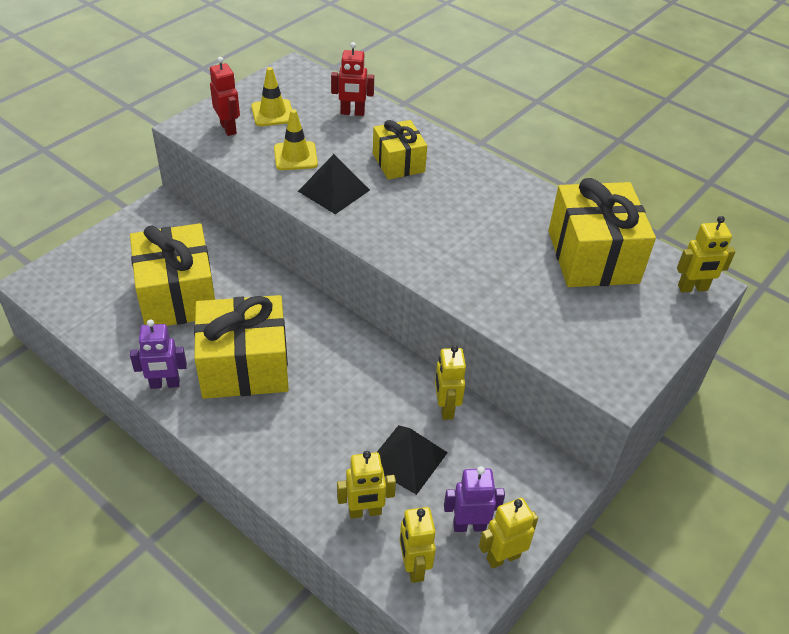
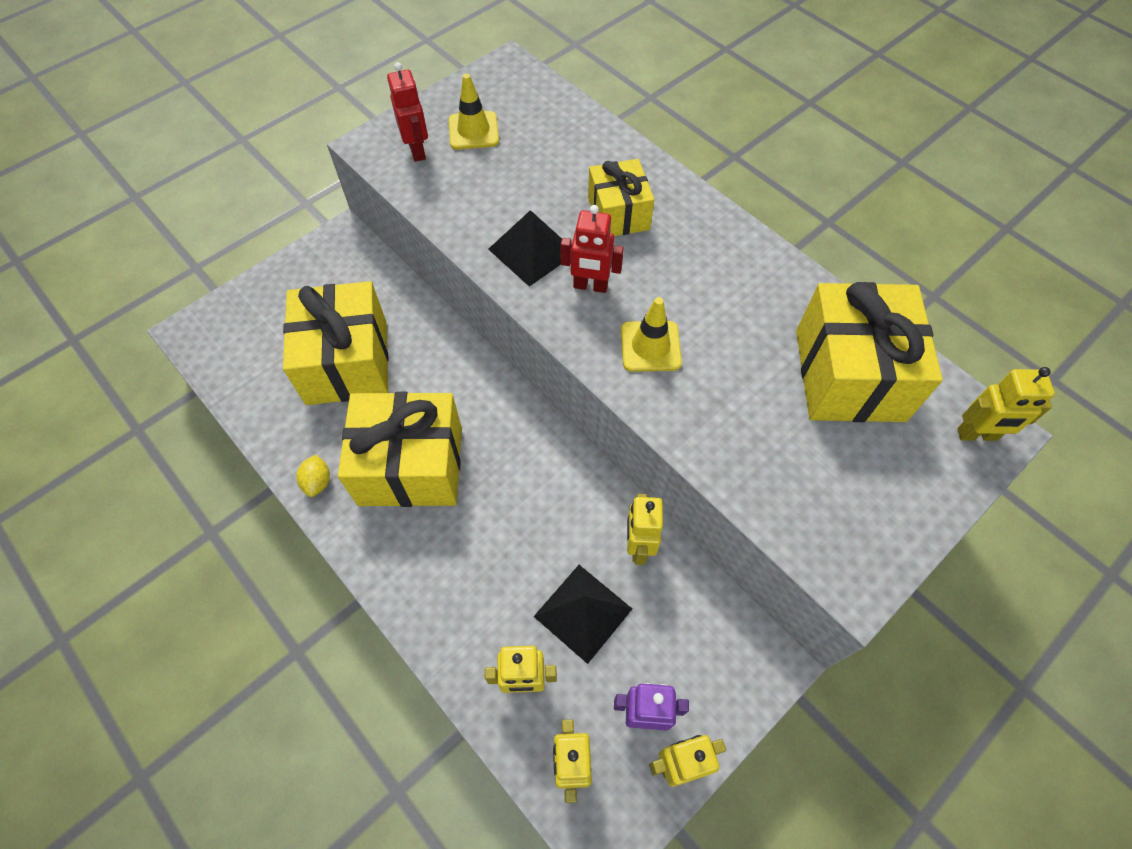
camera: 10 degrees right, 15 degrees up
(165, 384) = (318, 482): purple robot -> yellow lemon
(295, 156) = (492, 196): yellow traffic cone -> yellow traffic cone (650, 346)
(352, 113) = (571, 135): red robot -> red robot (590, 286)

